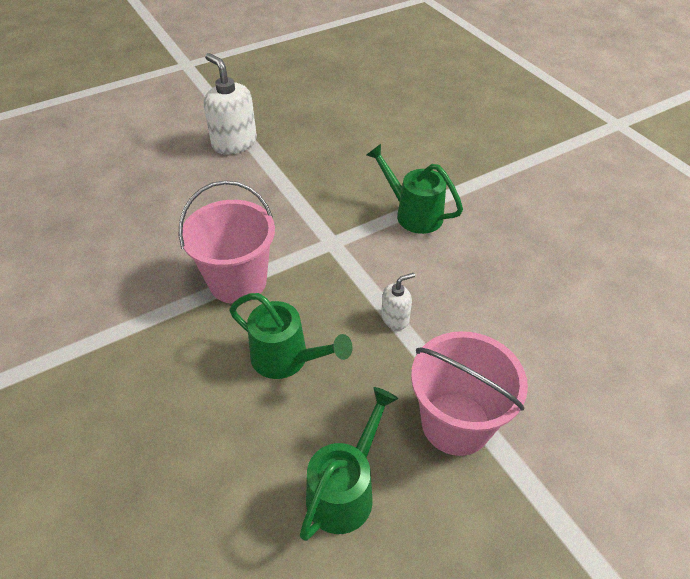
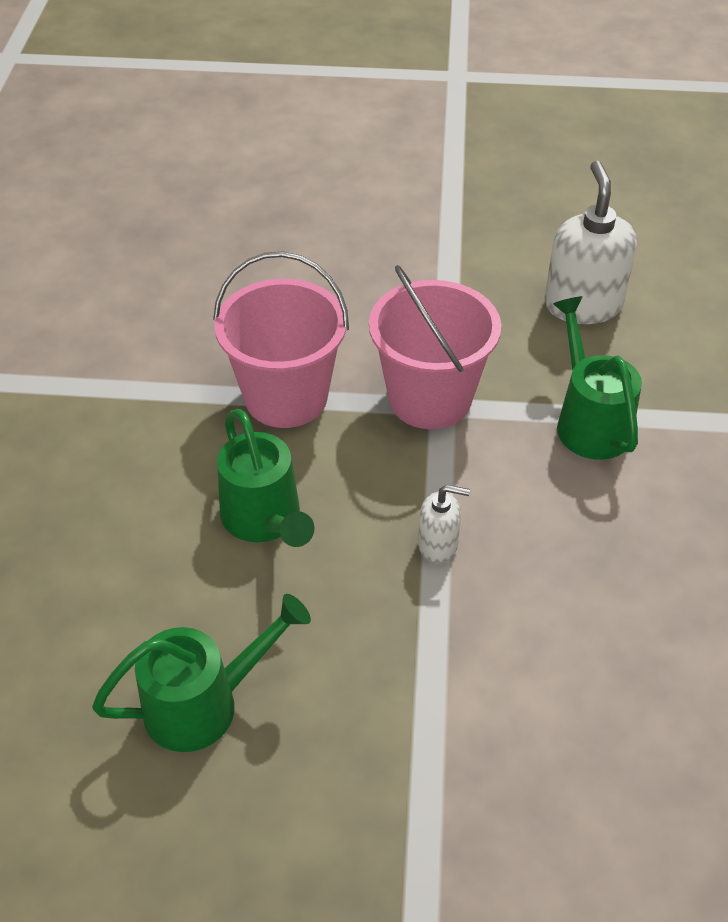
camera: 35 degrees right, 0 degrees up
(234, 143) = (429, 213): white soap dispenser -> white soap dispenser (582, 305)
(455, 423) = (397, 714): pink bucket -> pink bucket (430, 399)

